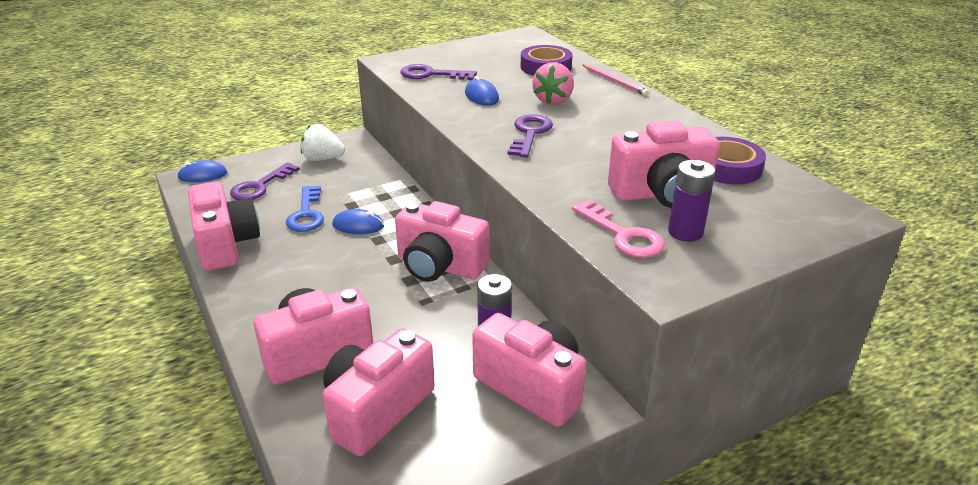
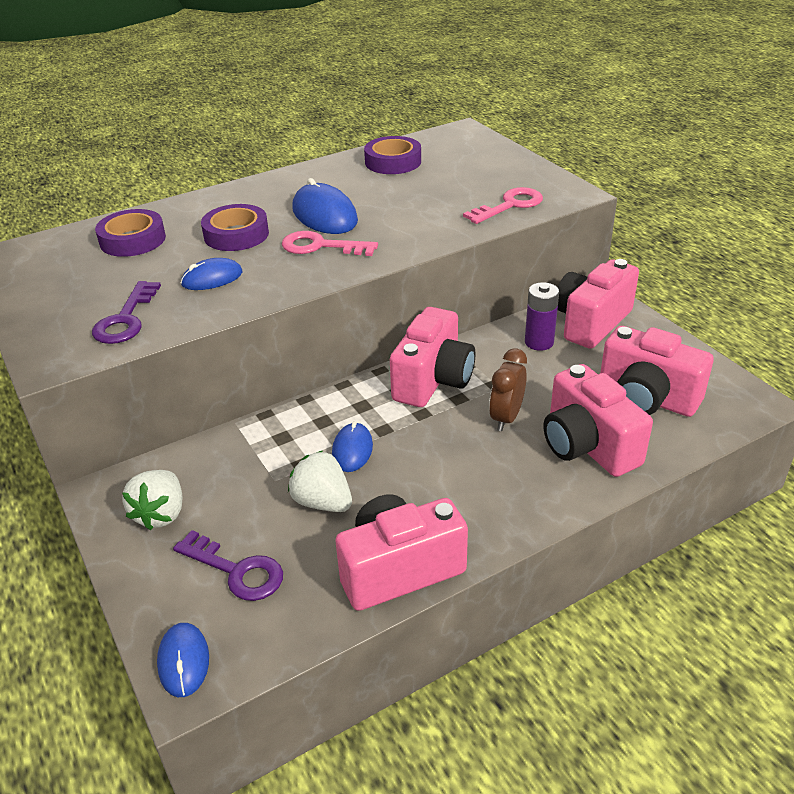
camera: 90 degrees left, 5 degrees up
(306, 214) = (322, 502): blue key -> white strawberry
(373, 305) = (506, 418): none -> brown clock
(530, 133) = (321, 246): purple key -> pink key
(553, 100) = (236, 234): pink strawberry -> purple tape
(591, 134) = (324, 215): none -> blue mouse
(614, 81) = (192, 201): pink pencil -> none
(661, 194) = (441, 188): pink camera -> none
(685, 232) = (499, 183): purple battery -> none

